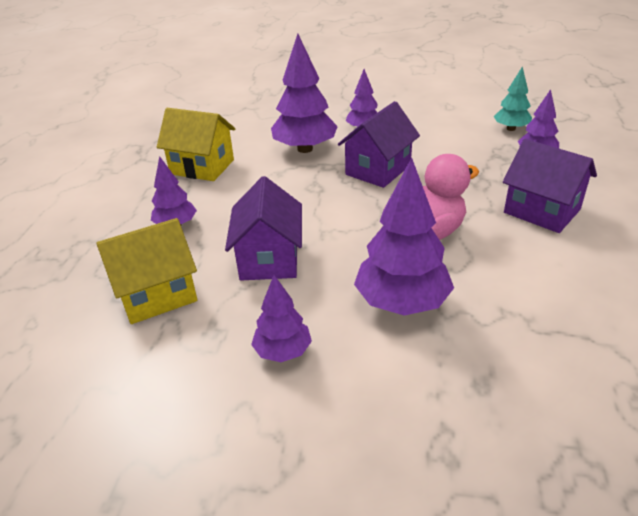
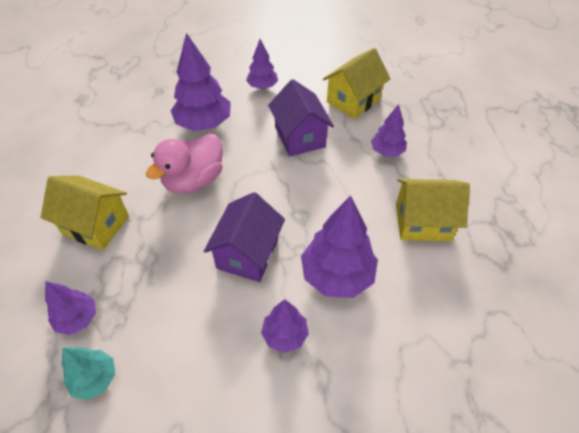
camera: 160 degrees right, 15 degrees up
(541, 211) = (95, 225): purple house -> yellow house

